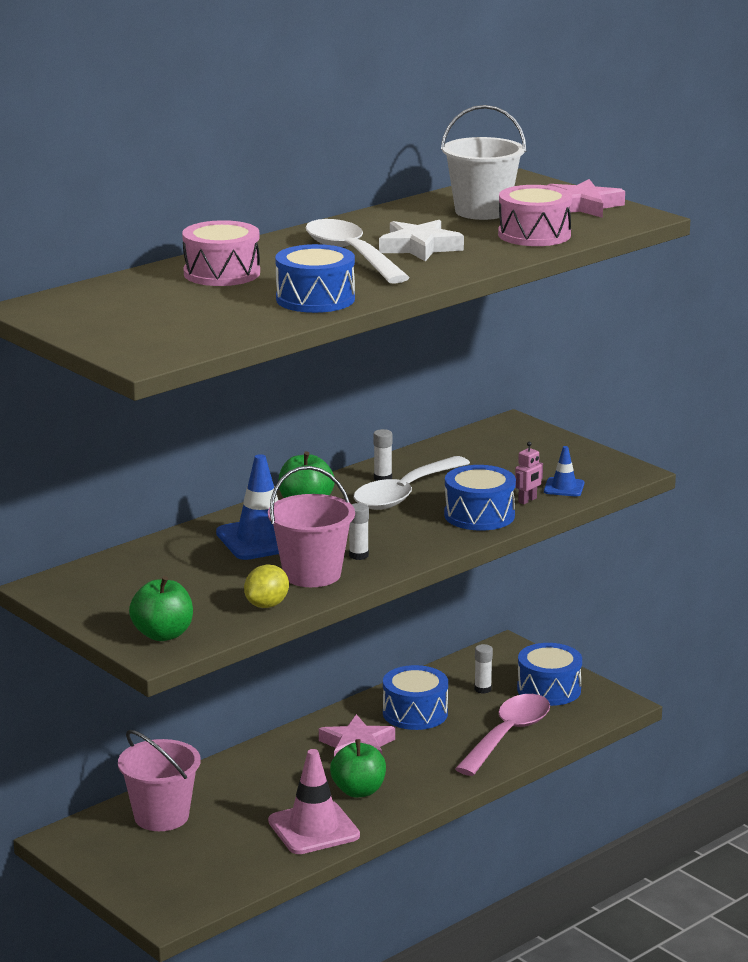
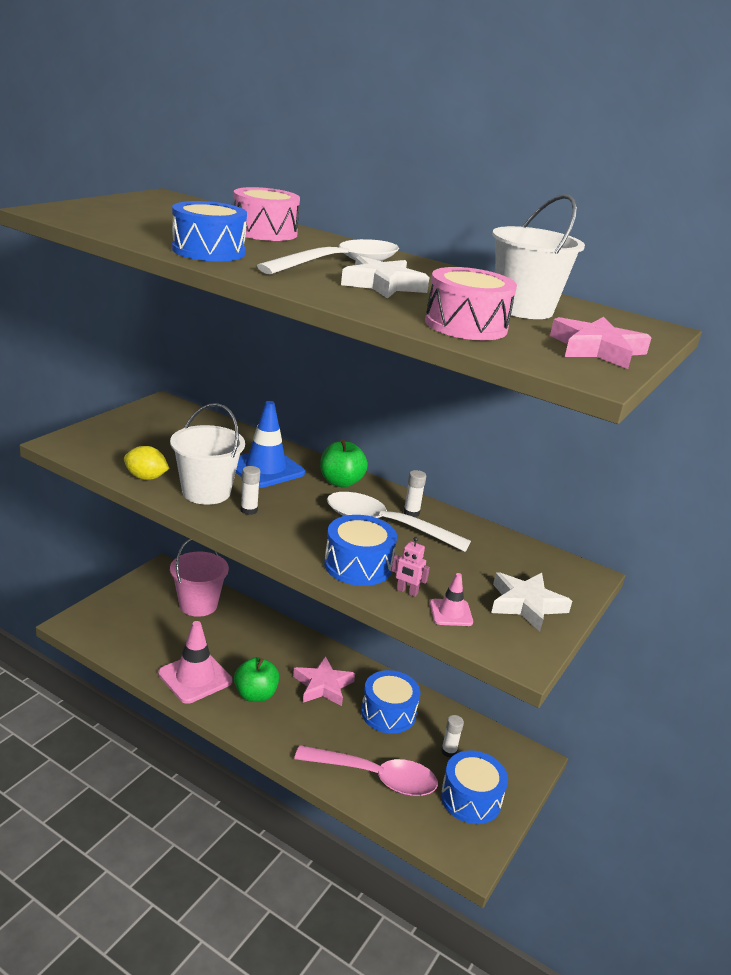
camera: 70 degrees right, 5 degrees up
(163, 634) = (91, 443): green apple -> none
(312, 574) = (206, 492): pink bucket -> white bucket
(556, 456) = (526, 604): none -> white star
(564, 487) = (451, 613): blue traffic cone -> pink traffic cone

